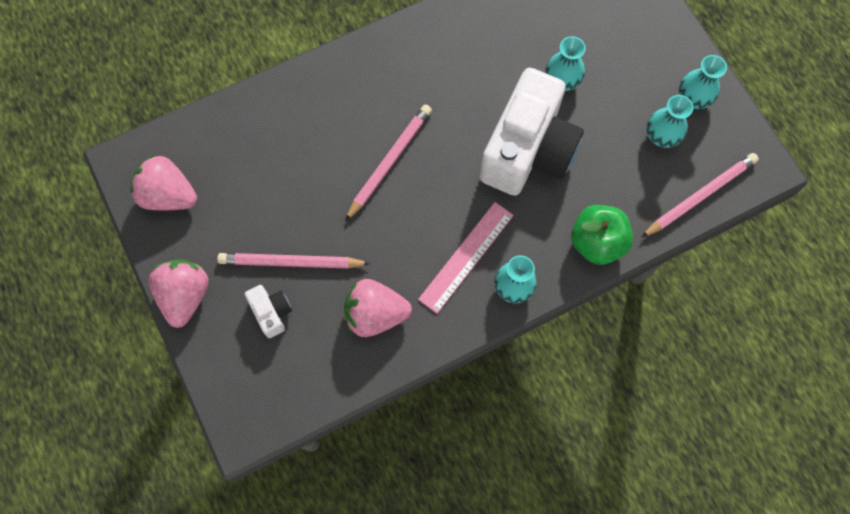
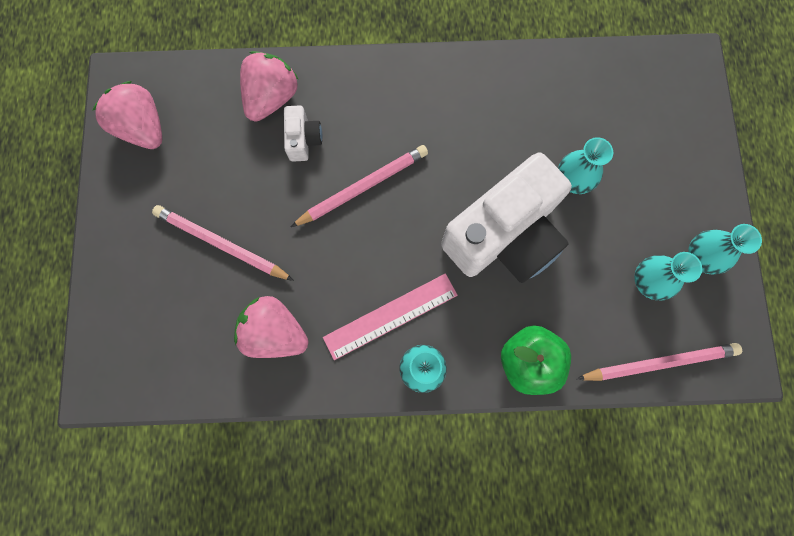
camera: 25 degrees right, 5 degrees up
(185, 295) = (110, 231): pink strawberry -> pink strawberry (272, 98)
(271, 312) = (179, 285): white camera -> white camera (303, 140)

